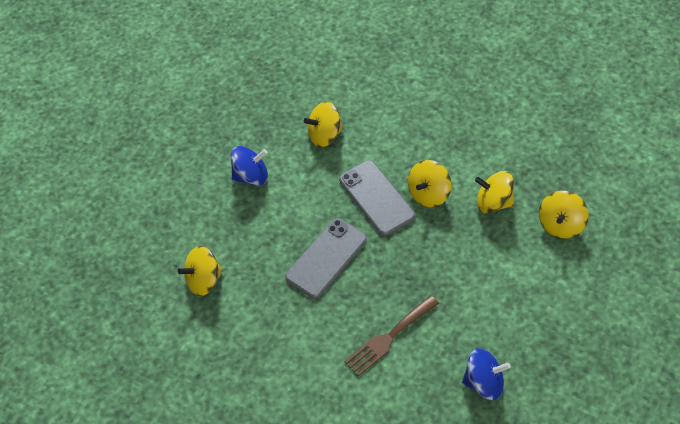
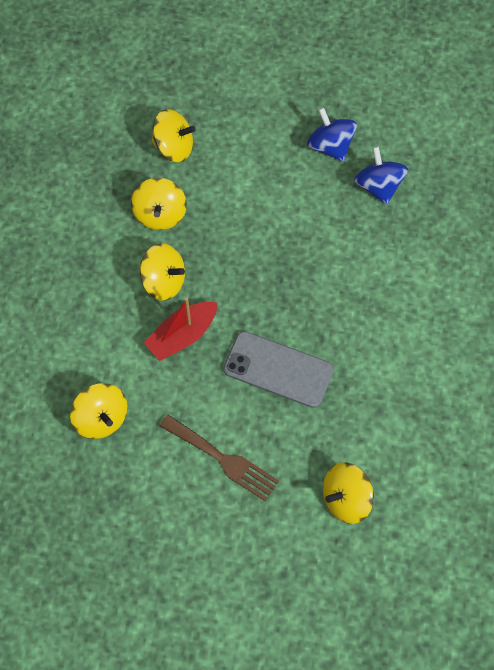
camera: 110 degrees left, 10 degrees up
(204, 280) = (346, 499): yellow spinning top -> yellow spinning top turned 105 degrees clockwise
(251, 176) = (183, 490): blue spinning top -> blue spinning top (330, 146)
(376, 198) = (182, 336): grey phone -> red boat
(388, 338) = (357, 282): brown fork -> brown fork (223, 459)

